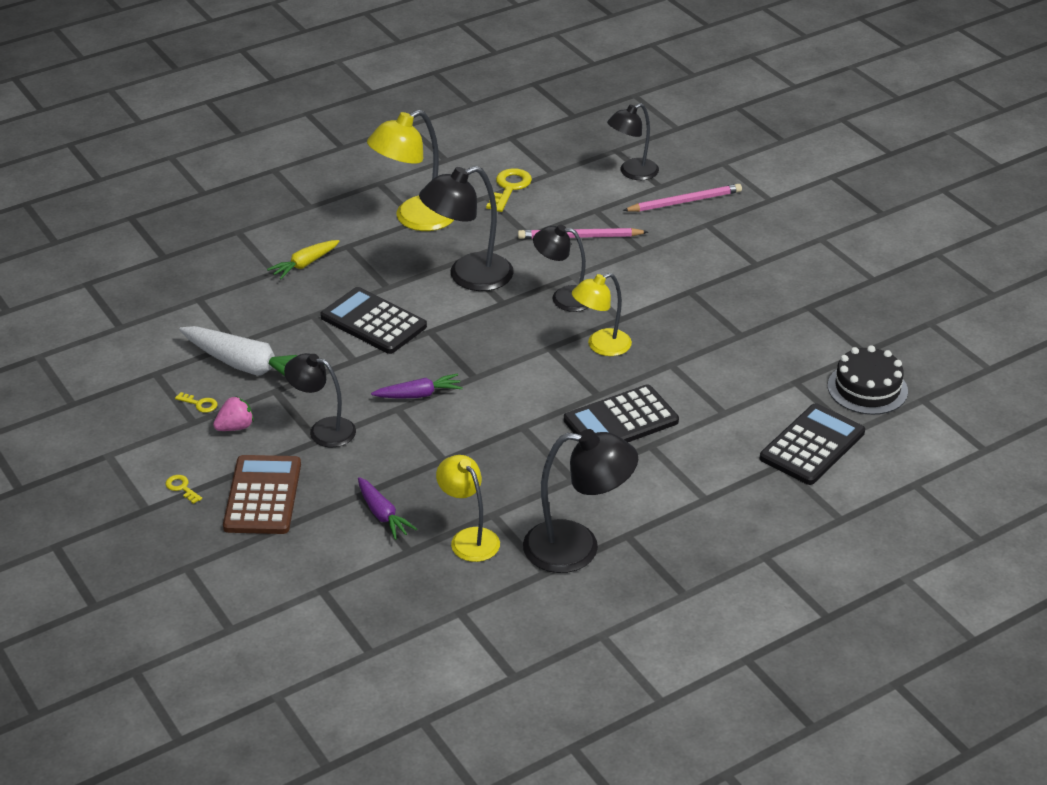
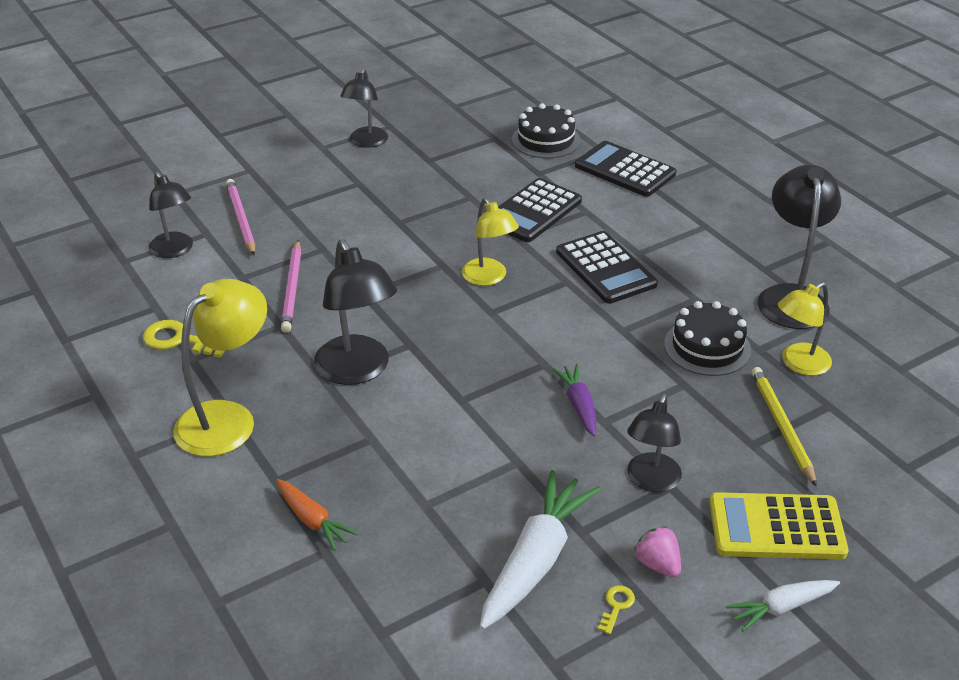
camera: 90 degrees left, 0 degrees up
(181, 488) = (781, 607): yellow key -> white carrot
(263, 496) = (776, 527): brown calculator -> yellow calculator
(304, 264) = (312, 520): yellow carrot -> orange carrot
(373, 322) = (442, 447): black calculator -> black calculator (533, 211)
(382, 515) = (781, 426): purple carrot -> yellow pencil
(415, 219) = (227, 419): yellow lamp -> yellow lamp turned 105 degrees counterclockwise
(496, 479) = (707, 347): none -> black cake
(563, 298) = (404, 301): black lamp -> black lamp (366, 142)

